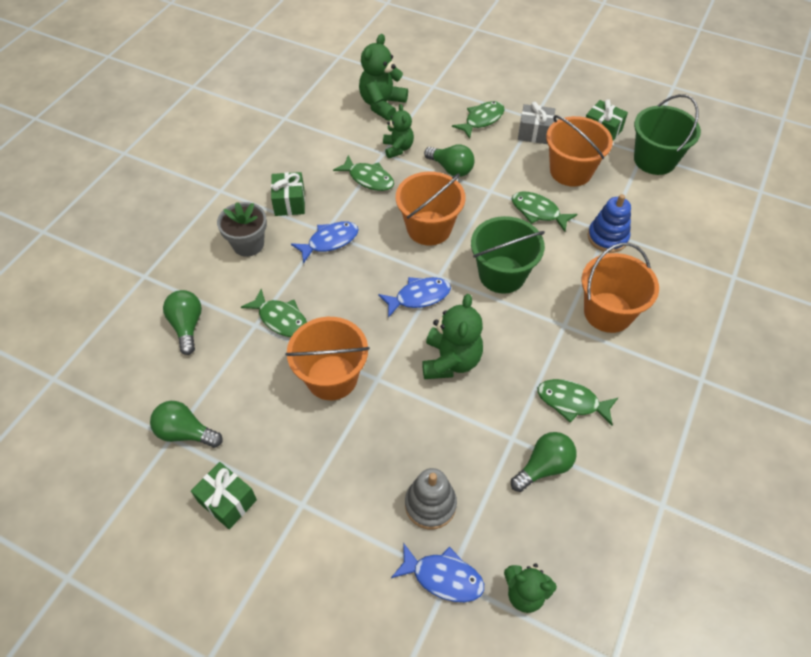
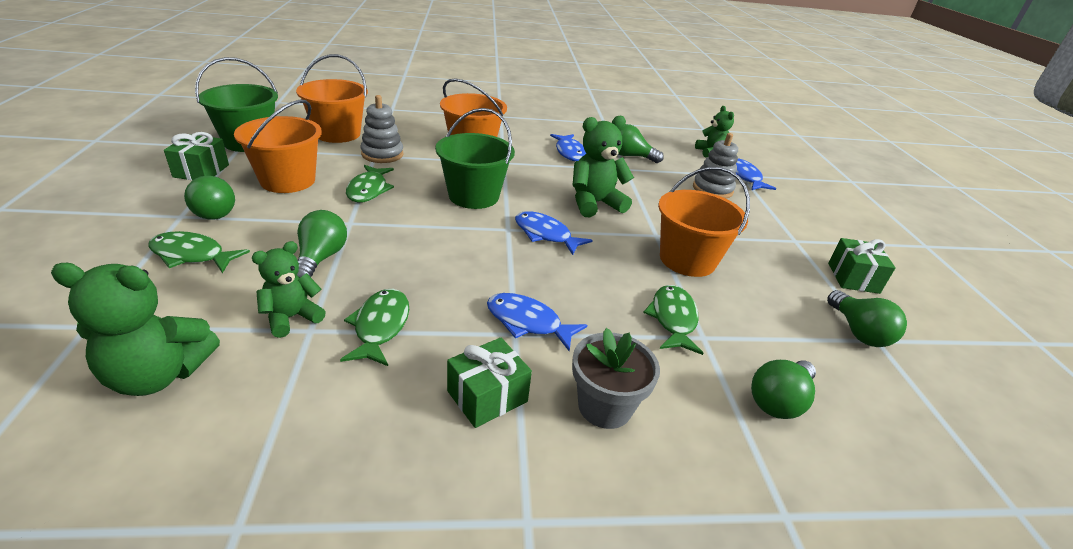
camera: 125 degrees left, 20 degrees down
(429, 228) = (443, 250): orange bucket -> orange bucket (337, 134)
(534, 133) = (216, 211): grey gift -> green light bulb
(571, 402) = (570, 152): green fish -> blue fish
(607, 237) = (382, 154): blue stacking toy -> grey stacking toy

